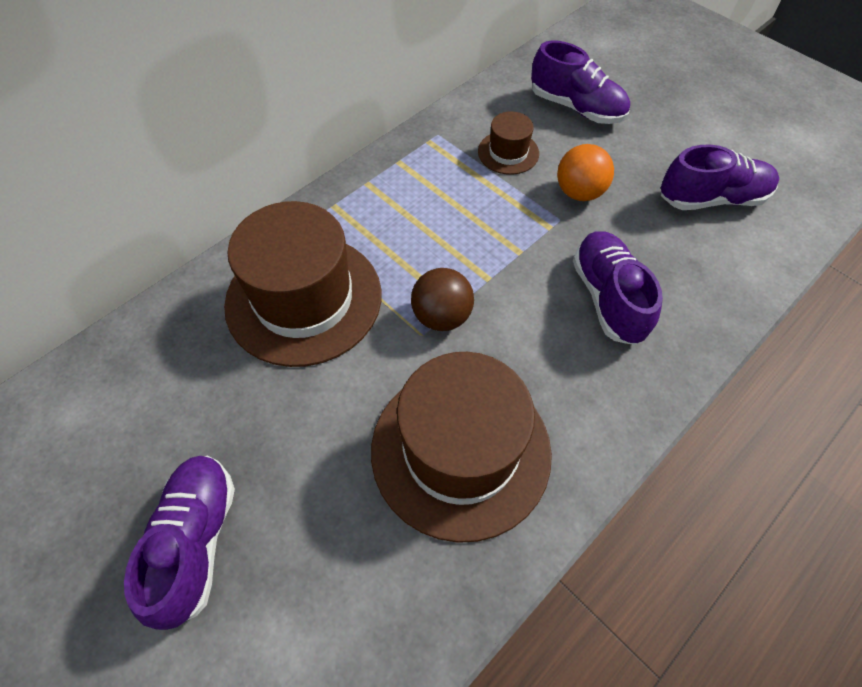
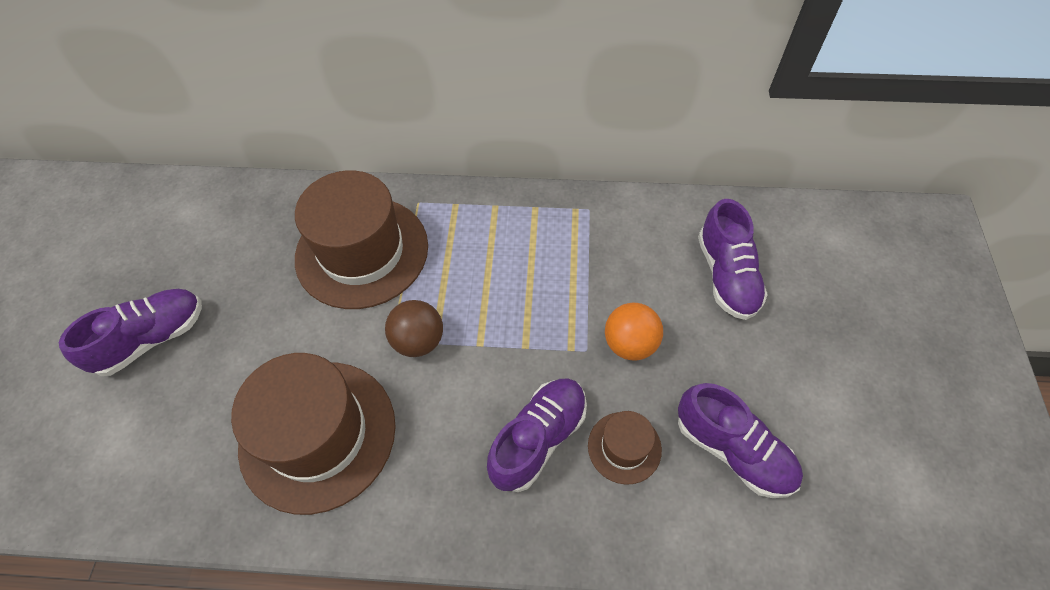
camera: 50 degrees right, 0 degrees up
(508, 152) = (620, 266): brown hat -> brown hat (624, 447)

